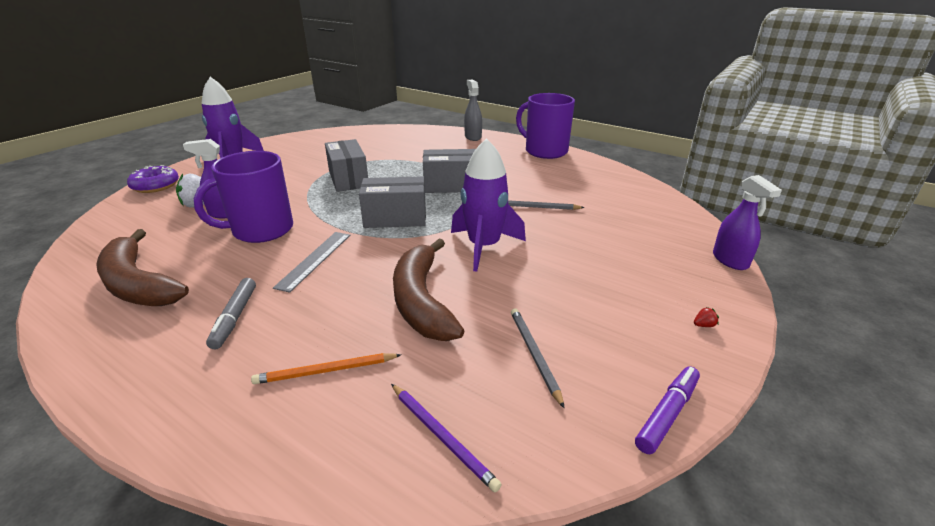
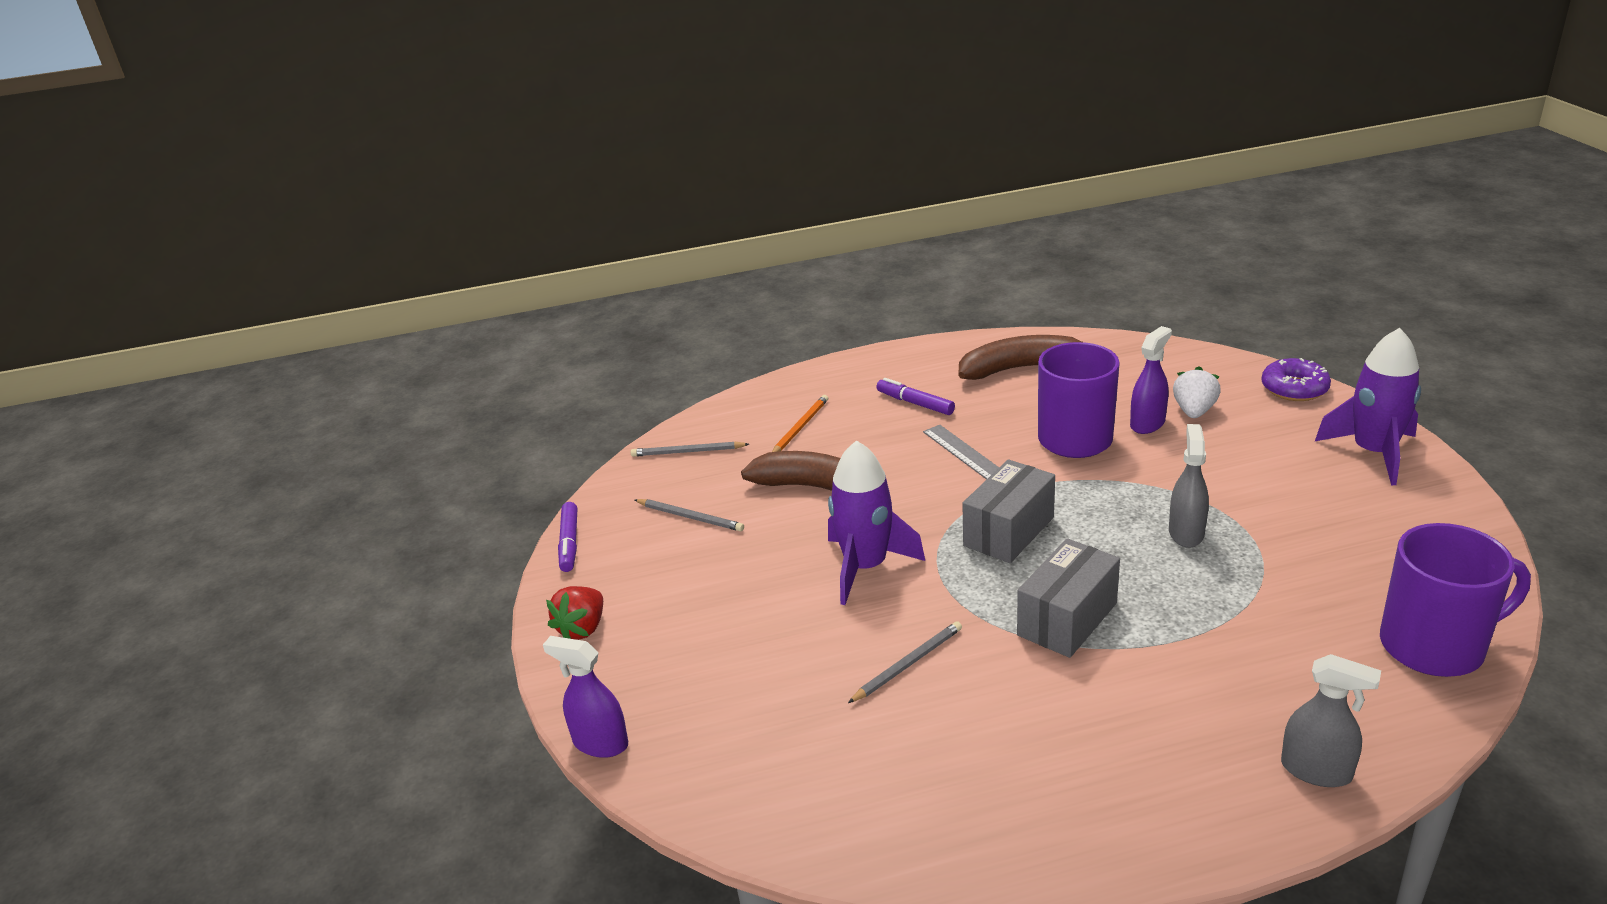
camera: 135 degrees right, 0 degrees up
(235, 317) = (915, 403): grey marker -> purple marker
(348, 179) = (1186, 533): grey box -> grey spray bottle
(442, 436) = (687, 452): purple pencil -> grey pencil
(545, 151) = (1128, 833): purple mug -> purple mug (1434, 646)
(703, 325) = (582, 628): red strawberry -> red strawberry, size x2.42

